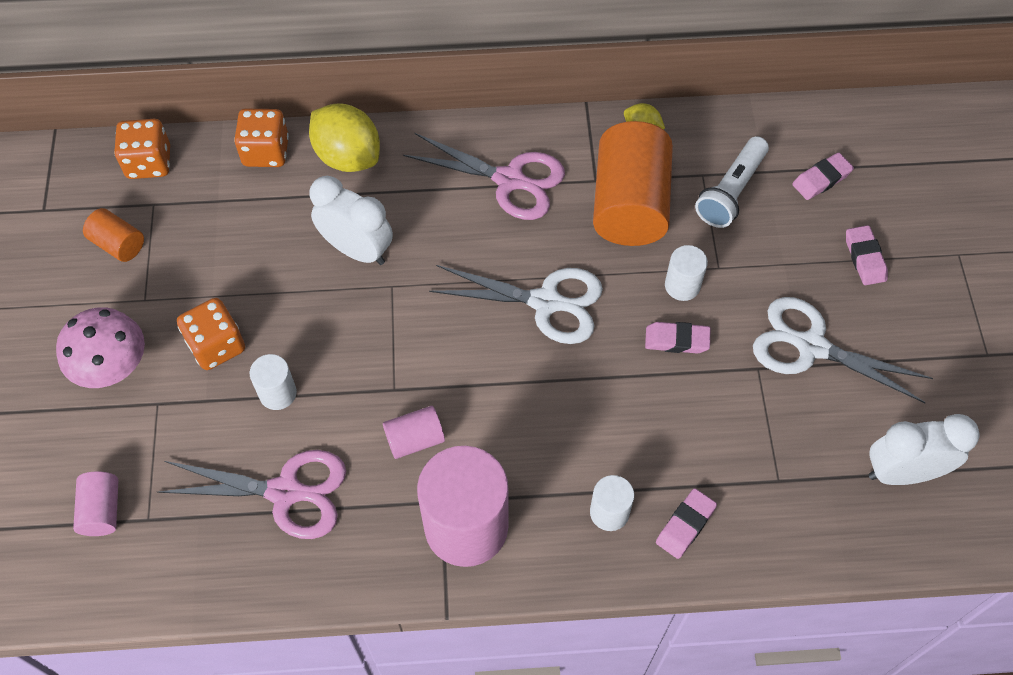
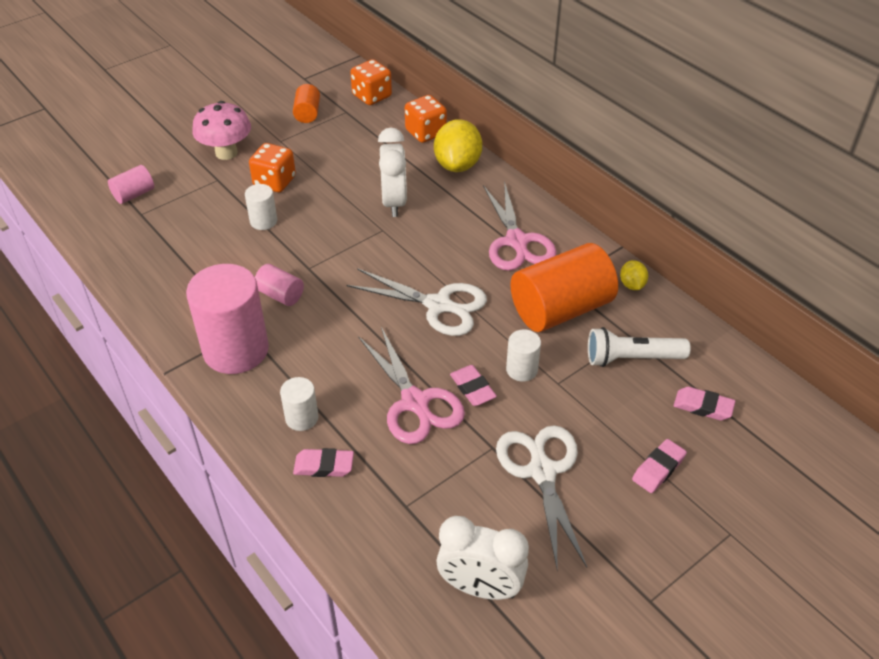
camera: 55 degrees right, 15 degrees down
(285, 492) = (199, 258): pink scissors -> pink scissors (415, 402)
(545, 302) = (438, 305): white scissors -> white scissors turned 45 degrees counterclockwise
(902, 472) = (480, 587): white clock -> white clock turned 150 degrees clockwise

